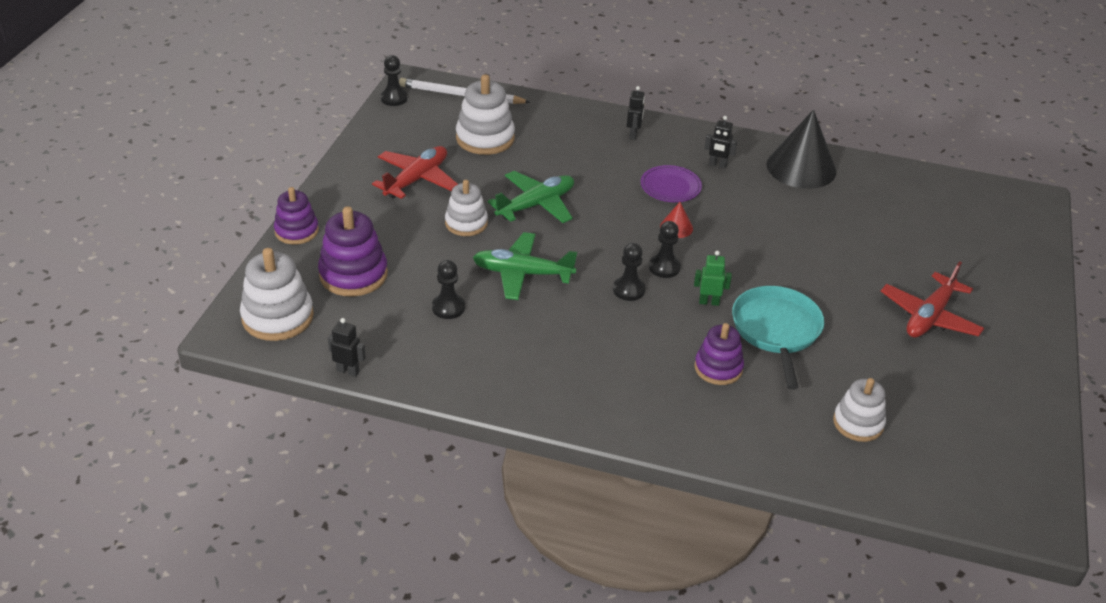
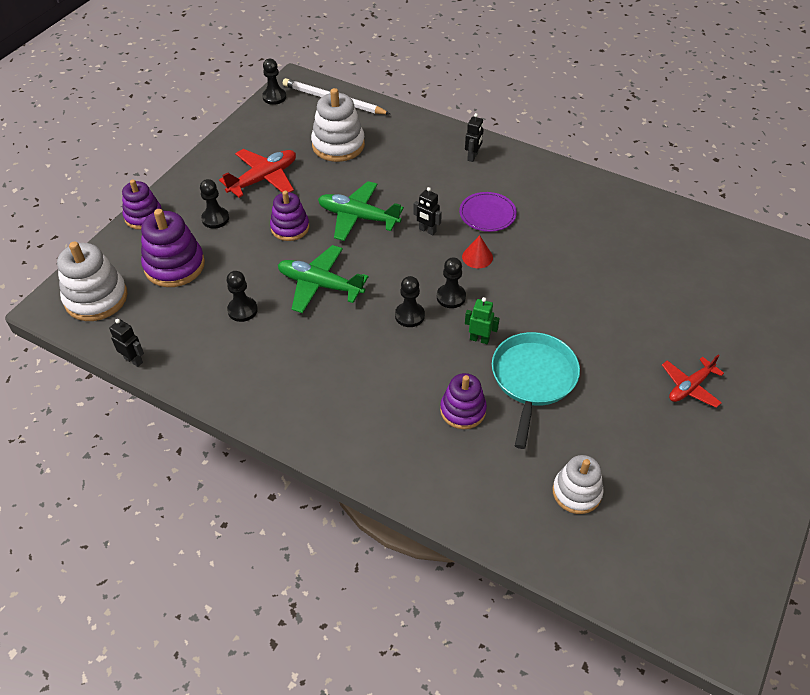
camera: 15 degrees right, 10 degrees up
(379, 224) = (215, 219): none -> black pawn
(466, 223) = (290, 228): white stacking toy -> purple stacking toy
(536, 205) = (358, 217): green plane -> green plane turned 135 degrees counterclockwise
(717, 165) = (540, 197): black robot -> black robot (427, 230)
(801, 167) = (619, 209): black cone -> none
(929, 316) = (690, 387): red plane -> red plane, size x0.66

